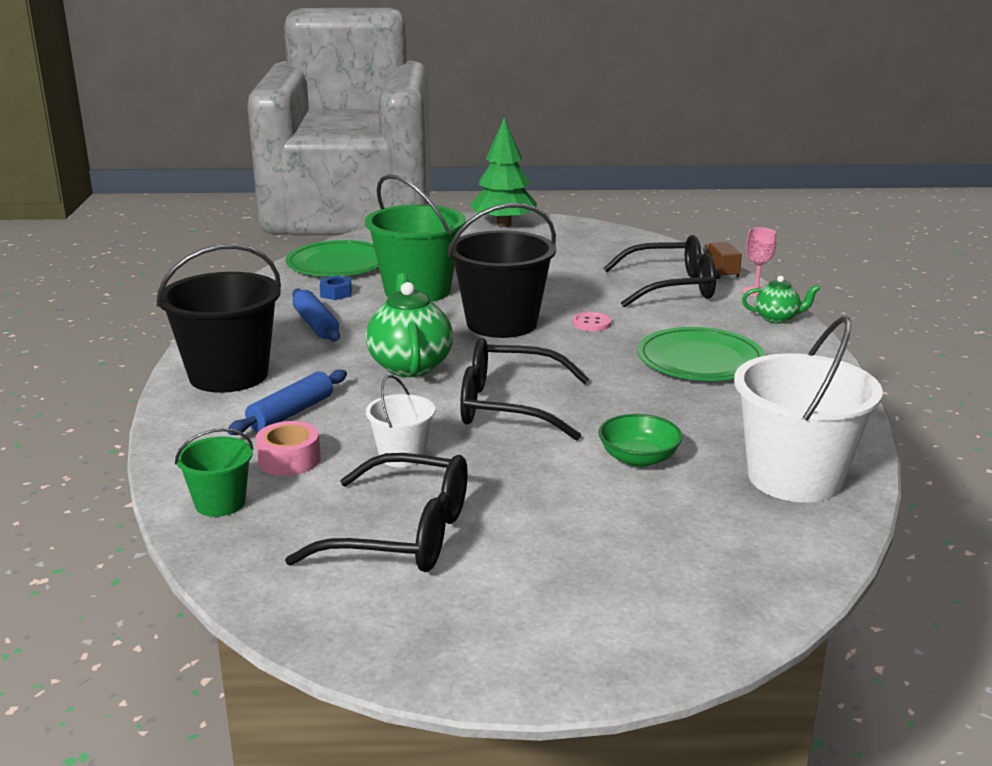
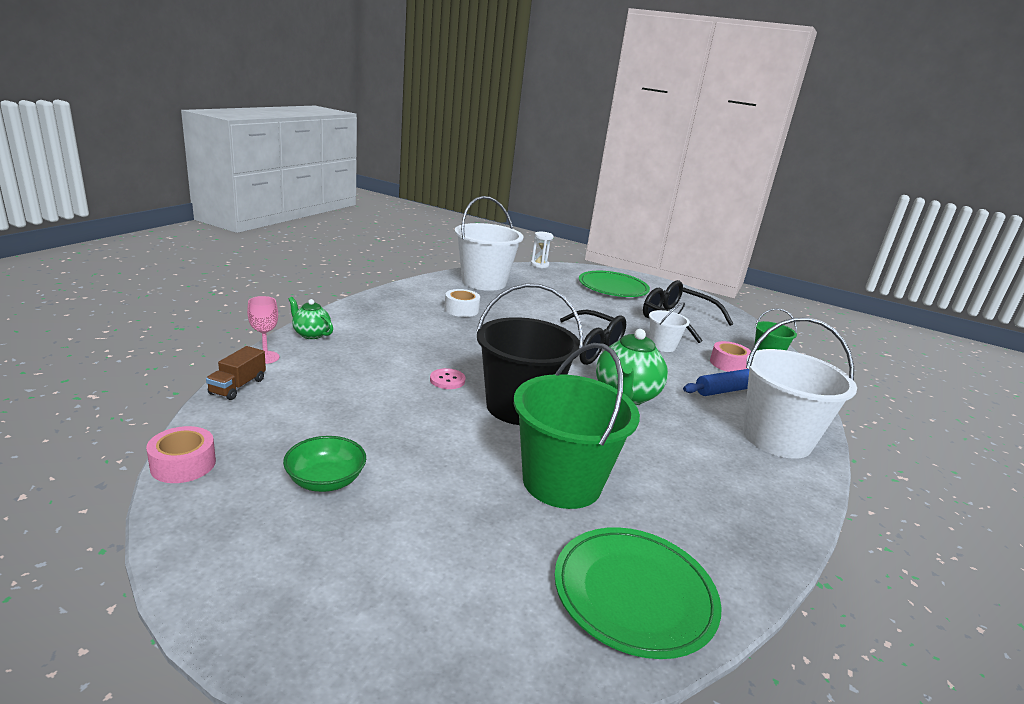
camera: 155 degrees left, 0 degrees up
(229, 375) = (776, 438): black bucket -> white bucket
(316, 325) = (693, 471): blue rolling pin -> none
(336, 293) = (658, 517): blue nut -> none
(504, 224) = (285, 607): green tree -> none
(638, 458) = (541, 307): green bowl -> green bowl (325, 480)
(648, 239) = (183, 464): none -> pink tape
(670, 287) = (319, 388): black glasses -> none
(700, 360) = (423, 331): green plate -> green plate (613, 287)
(721, 406) = (461, 309): none -> white tape
(810, 597) = (539, 265): none -> white hourglass

